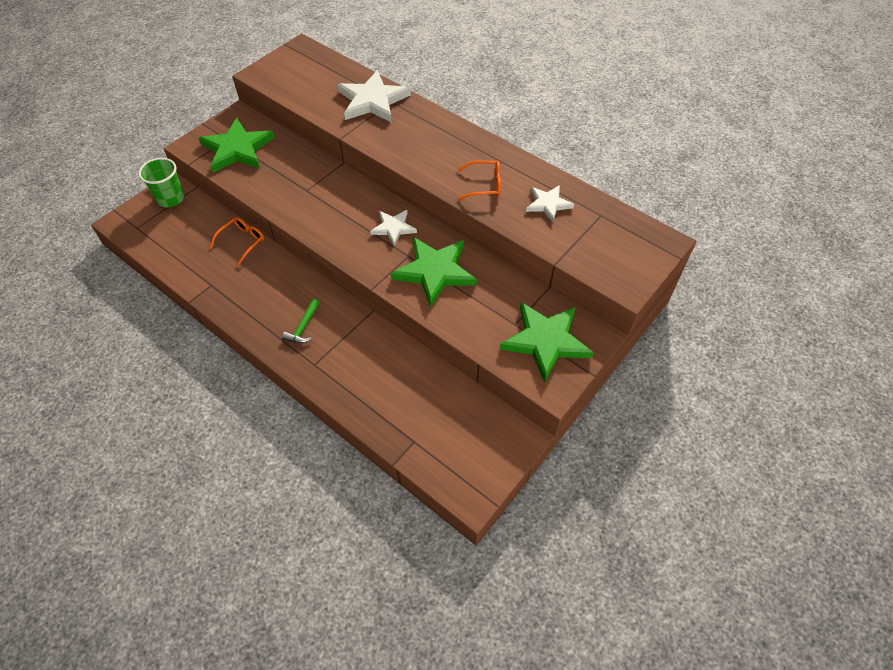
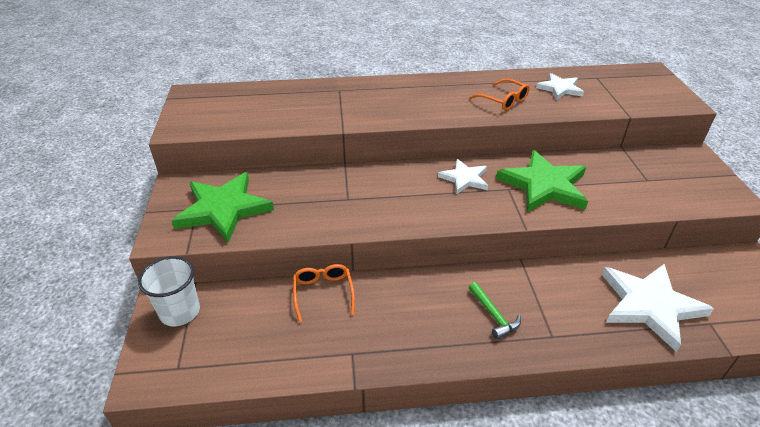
camera: 45 degrees left, 15 degrees down
(170, 198) = (180, 312): green cup -> white cup
(373, 101) = (324, 96): white star -> white star (649, 305)
(485, 185) = (504, 100): orange glasses -> orange glasses turned 90 degrees clockwise
(545, 341) = (680, 176): green star -> none

